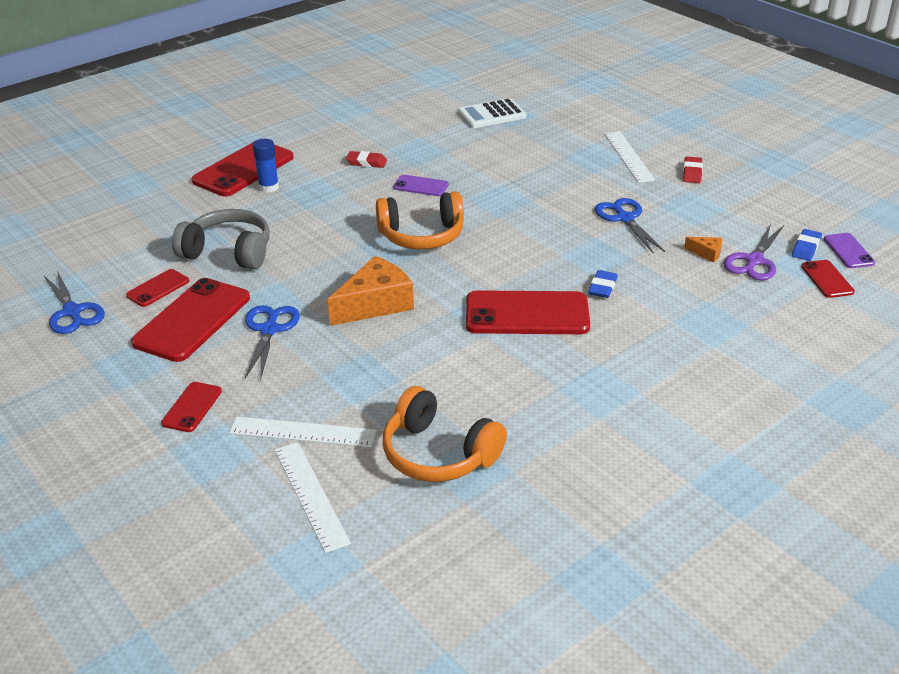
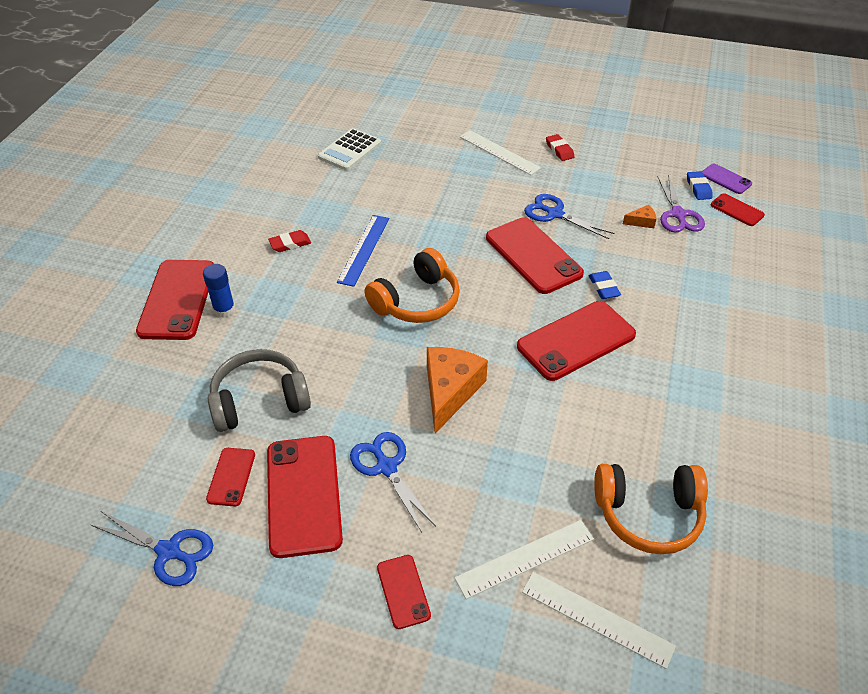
camera: 35 degrees left, 10 degrees up
(421, 186) = (364, 249): purple phone -> blue ruler
(564, 241) = (533, 255): none -> red phone

